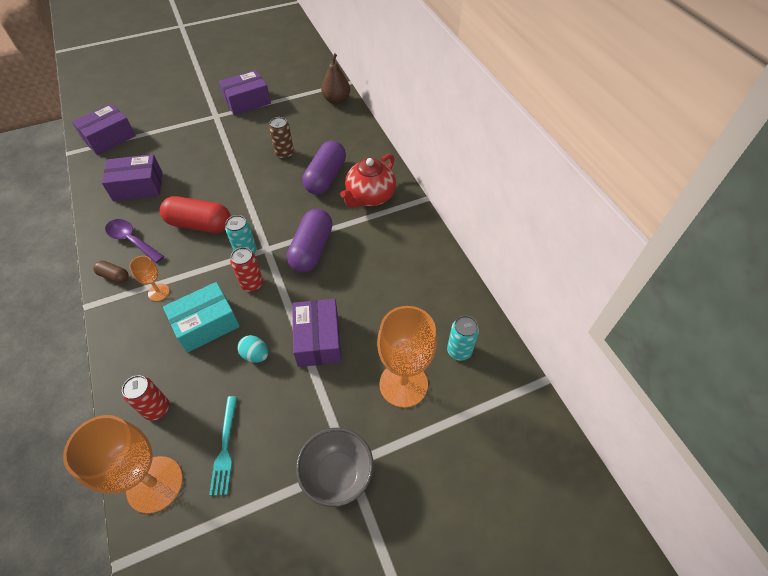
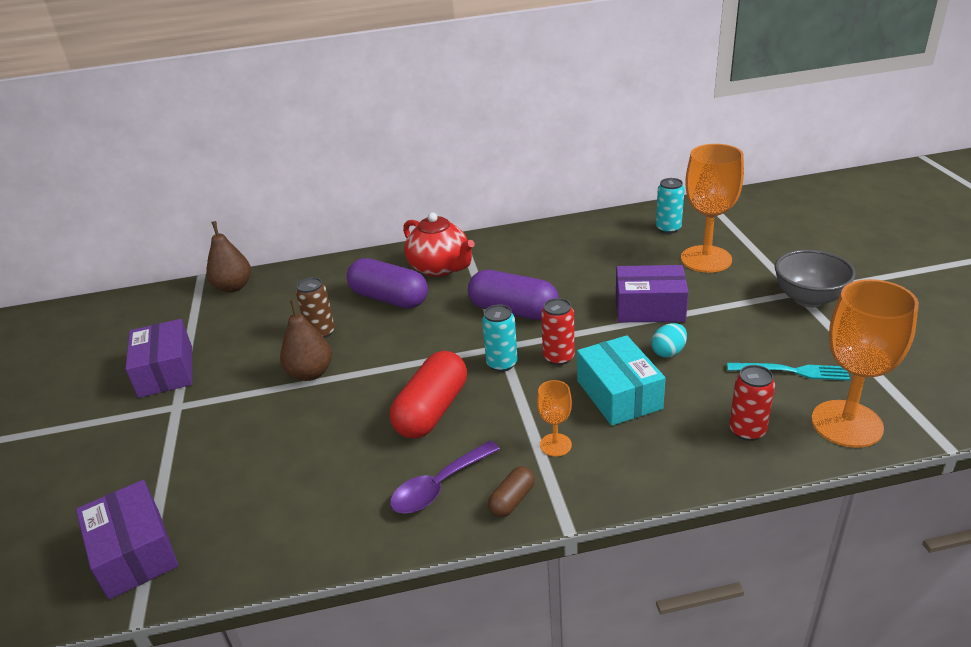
camera: 75 degrees left, 20 degrees down
(138, 186) = (308, 492): purple box -> none
(241, 160) = (310, 373): none -> brown pear

